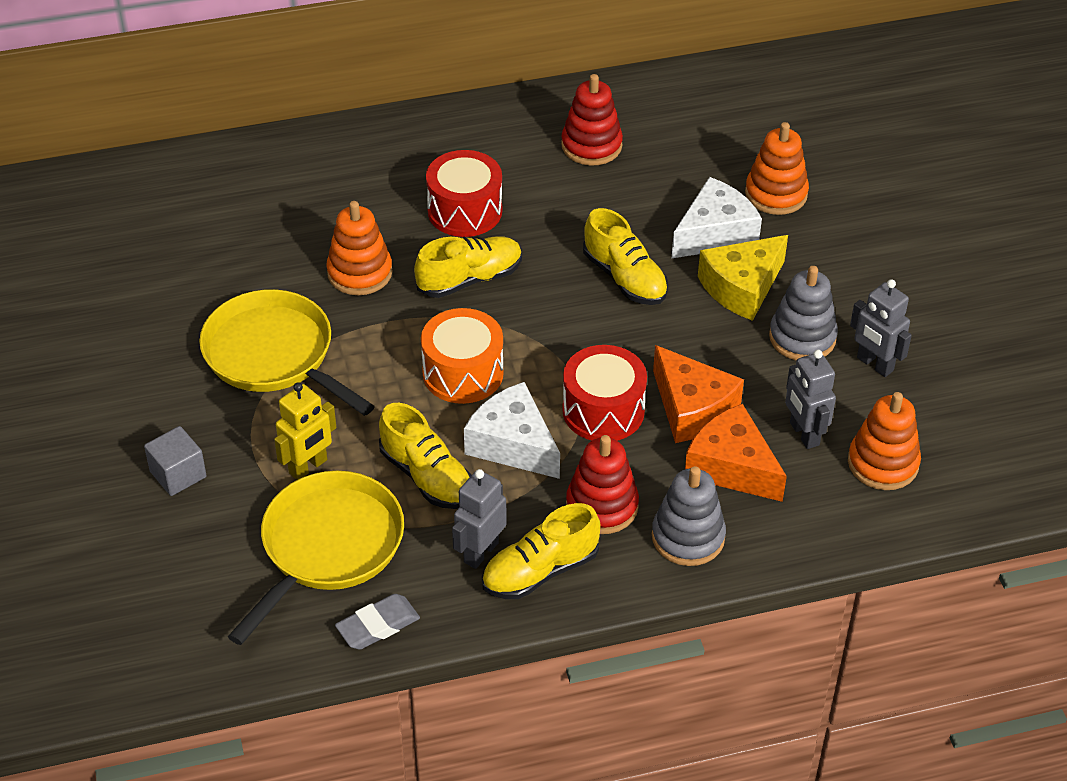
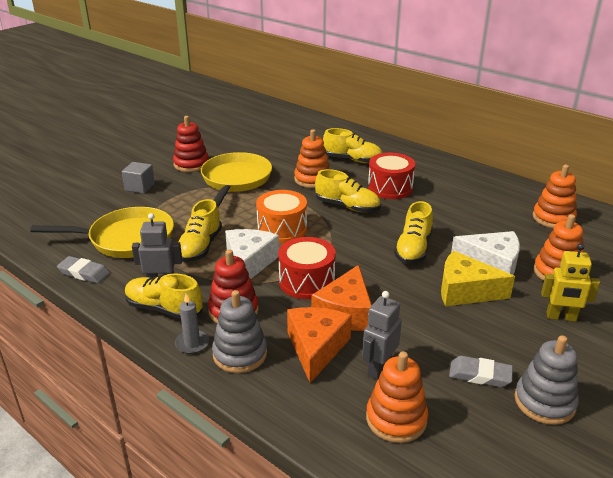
camera: 55 degrees right, 15 degrees down
(308, 467) = (174, 214): yellow robot -> yellow robot (561, 317)
(347, 200) = (352, 160): none -> yellow shoe
(591, 145) = (489, 202): red stacking toy -> red stacking toy (191, 164)
(633, 572) = (192, 343): none -> grey candle
(677, 119) = (553, 218): none -> orange stacking toy
(802, 337) = (459, 332): grey stacking toy -> grey stacking toy (544, 402)
(874, 364) = (480, 375): grey robot -> grey eraser

